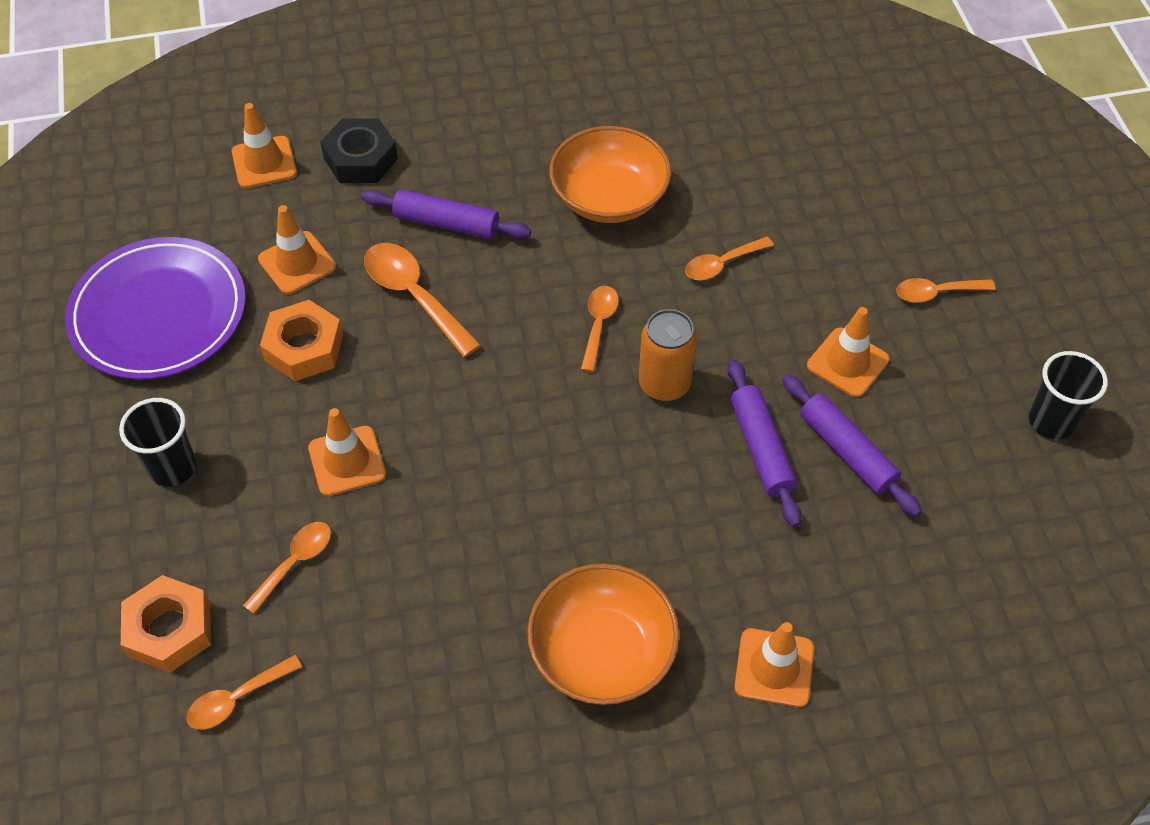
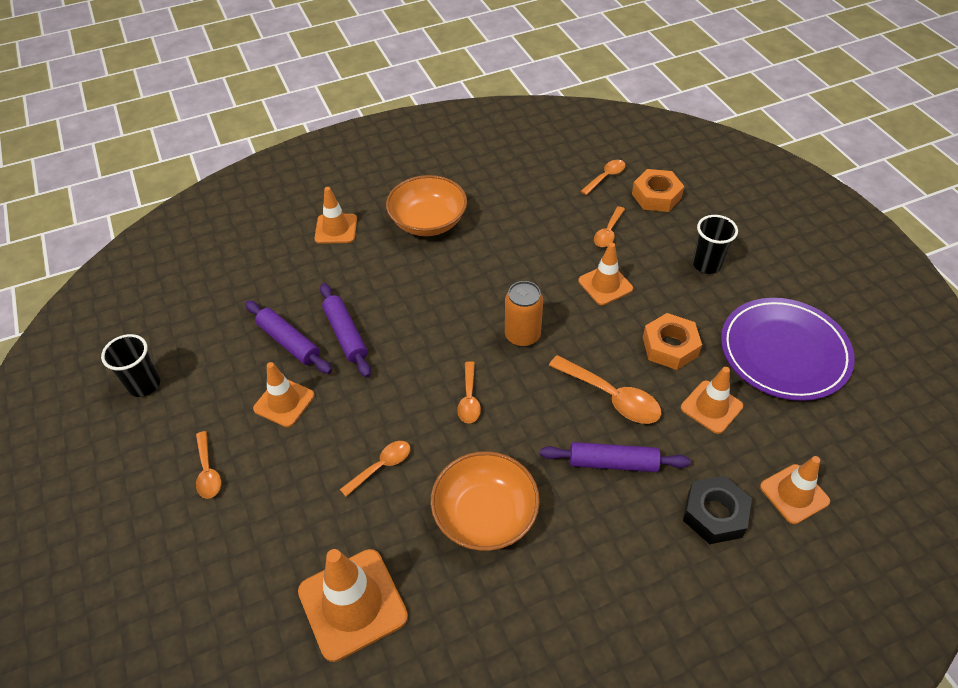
camera: 170 degrees right, 5 degrees down
(664, 384) = (414, 364): orange can -> orange can (522, 336)
(761, 145) = (352, 604): none -> orange traffic cone
(936, 293) = (208, 472): orange spoon -> orange spoon turned 90 degrees clockwise

